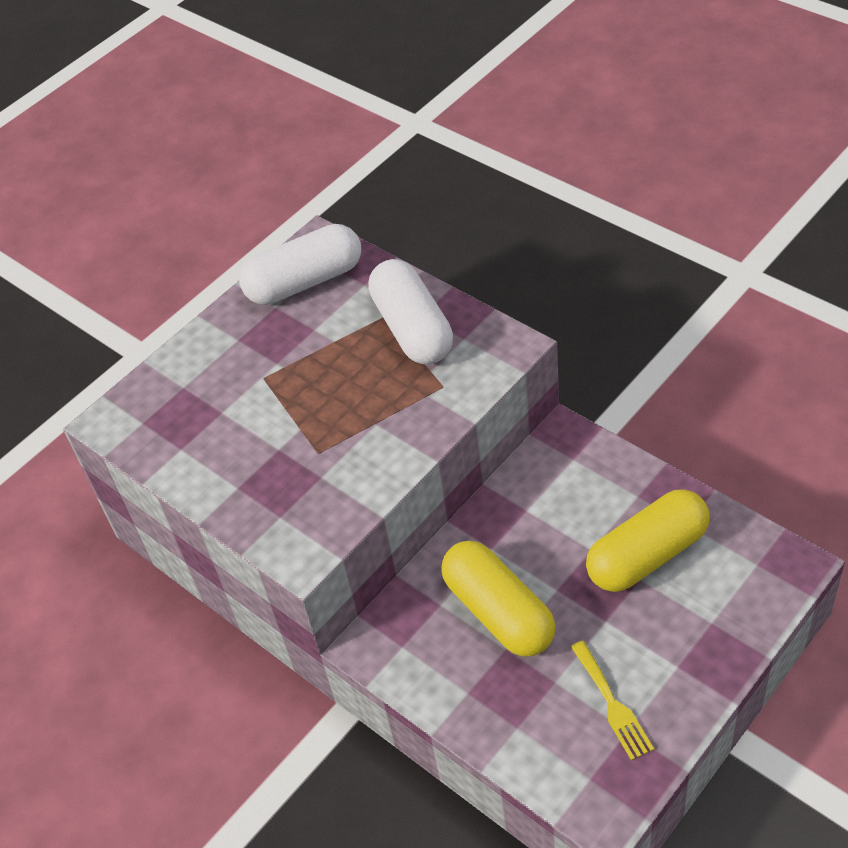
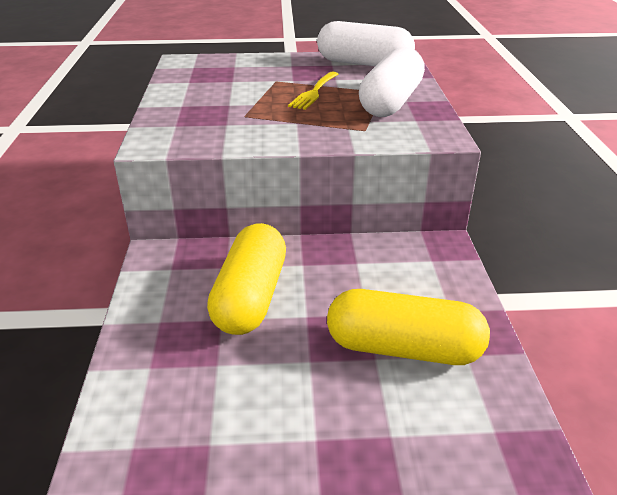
camera: 40 degrees right, 15 degrees down
(612, 704) = (227, 415): yellow fork -> yellow fork (314, 92)

